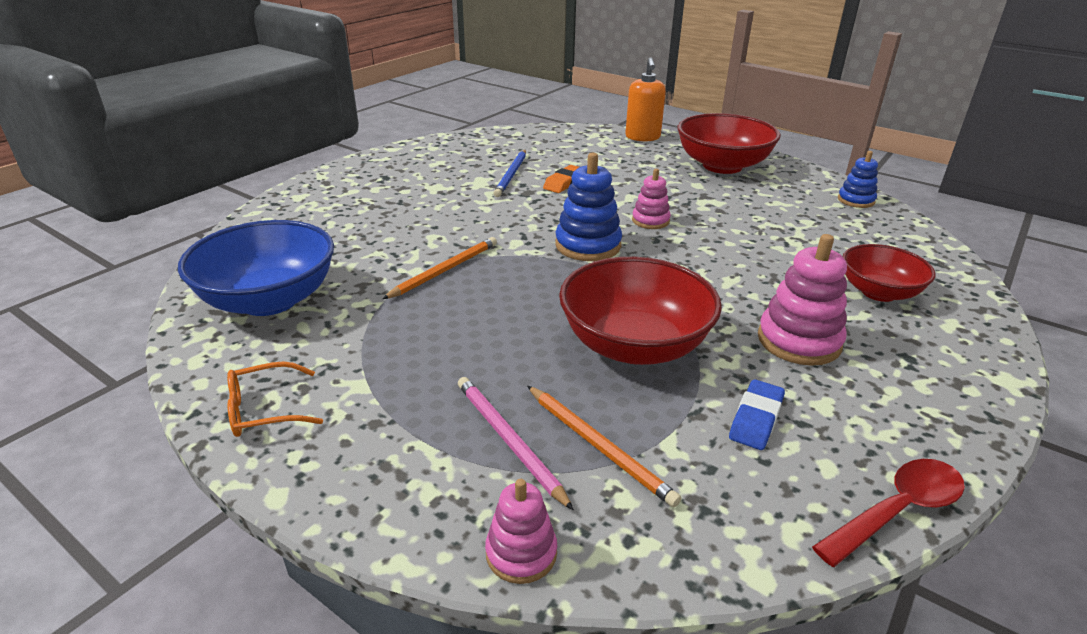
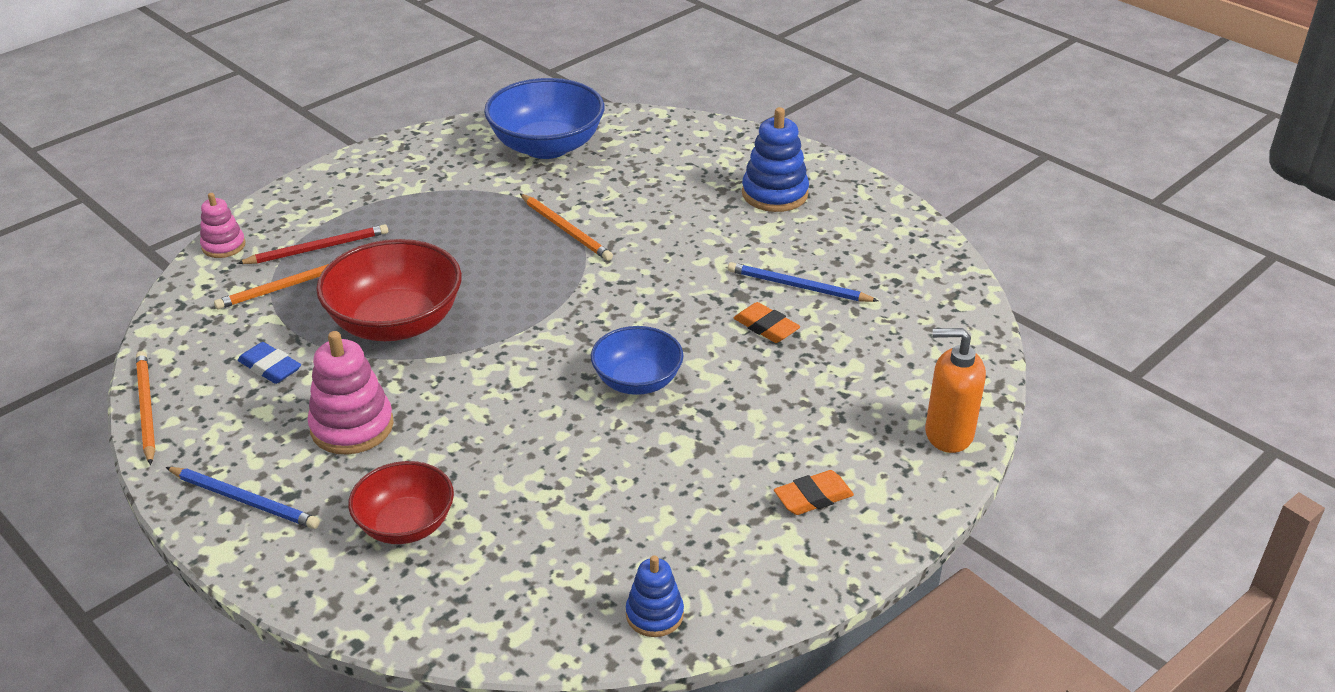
camera: 100 degrees right, 5 degrees up
(265, 410) = (404, 156): orange glasses -> none
(508, 440) = (318, 248): pink pencil -> red pencil
(588, 245) = (588, 323): blue stacking toy -> blue stacking toy (774, 194)
(650, 221) = (637, 381): pink stacking toy -> blue bowl
(722, 166) = (813, 497): red bowl -> orange eraser
(897, 510) = (146, 408): red spoon -> orange pencil
(942, 383) = (245, 500): none -> blue pencil

